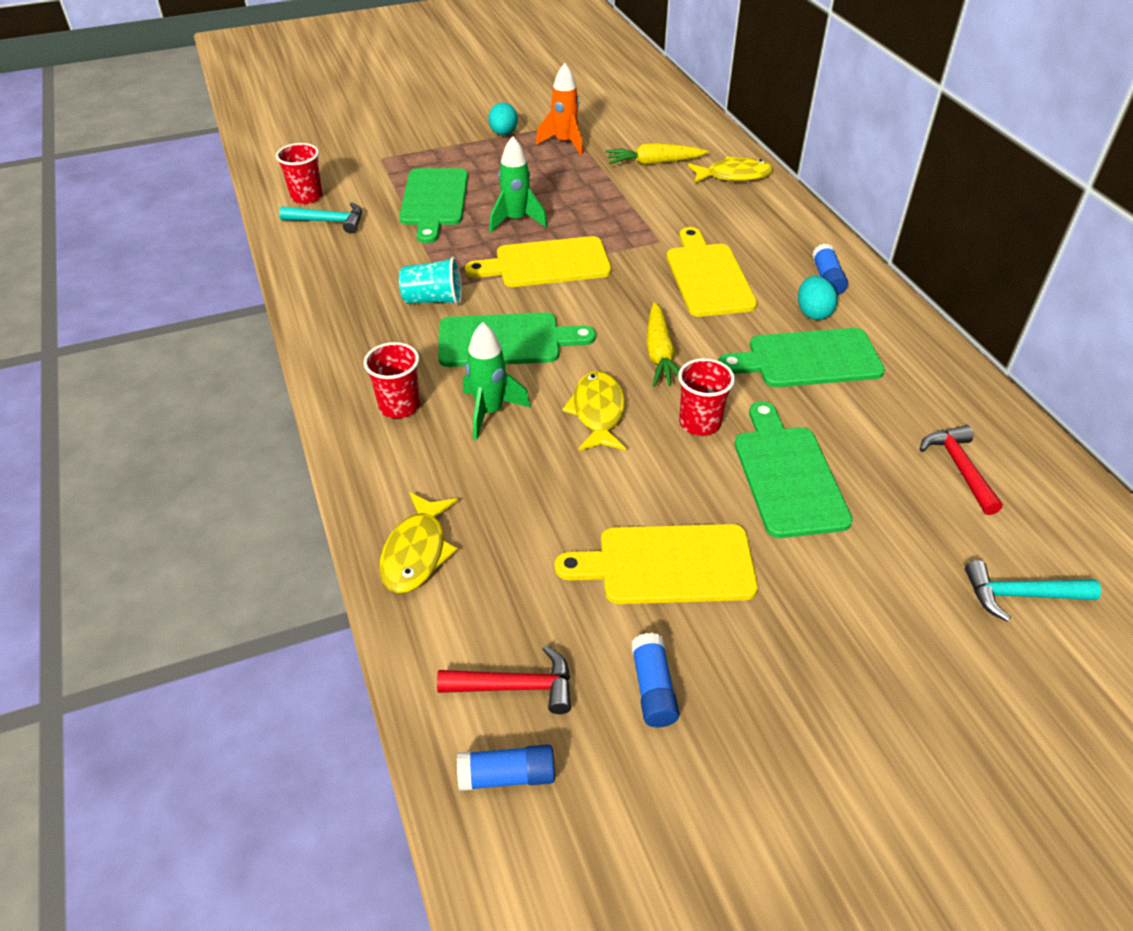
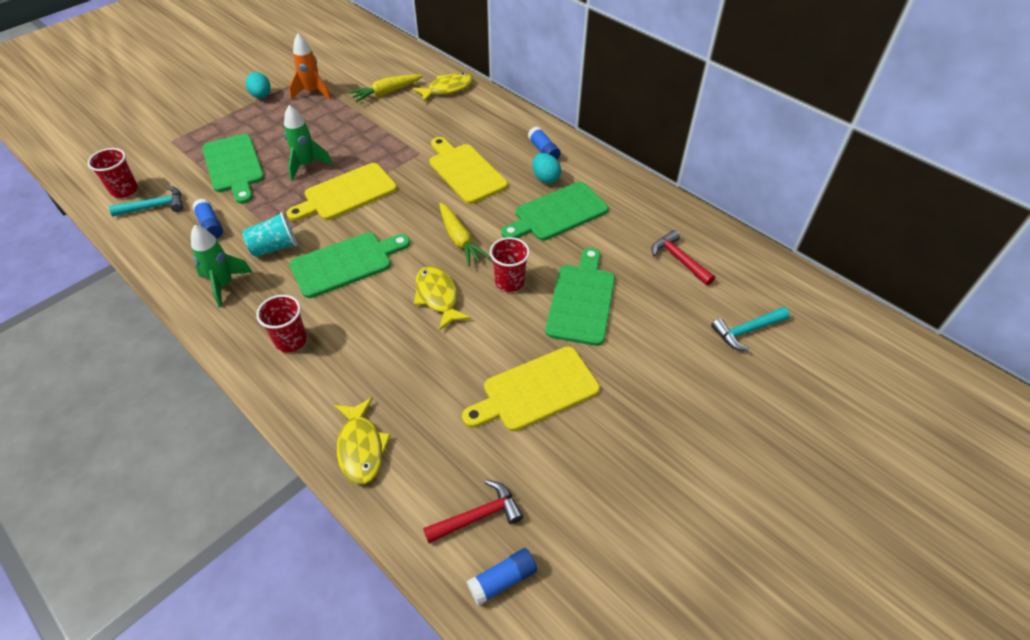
camera: 25 degrees left, 5 degrees up
(489, 412) = (361, 322): green rocket -> green rocket (224, 284)
(653, 688) = (566, 479): blue glue stick -> blue glue stick (210, 225)
(787, 476) = (581, 300): green cutting board -> green cutting board turned 45 degrees clockwise

